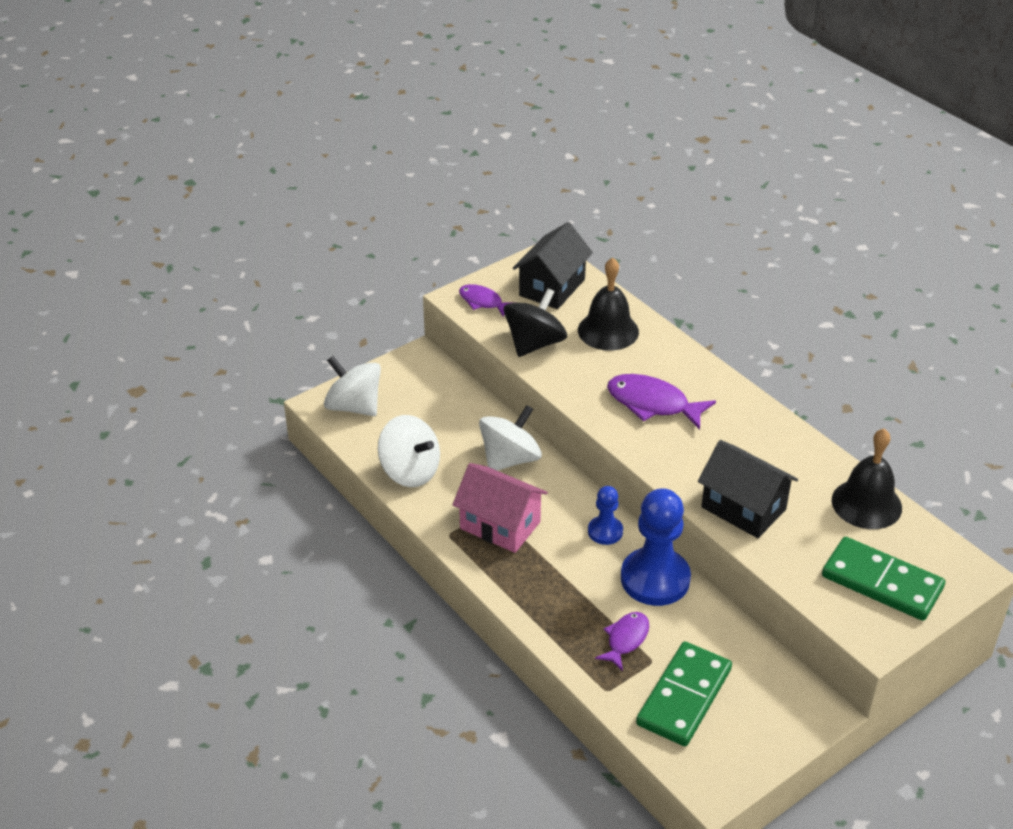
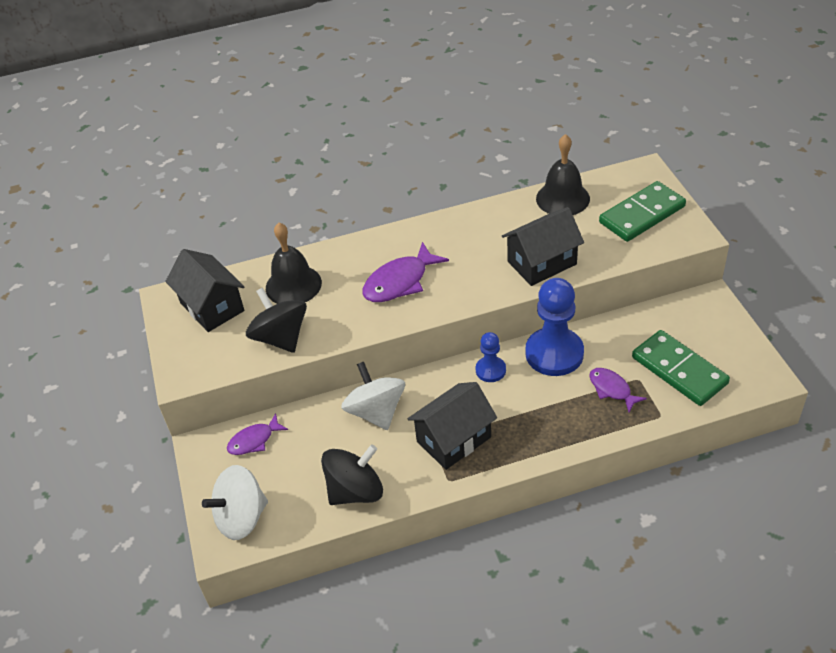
camera: 65 degrees left, 5 degrees up
(410, 471) = (355, 491): white spinning top -> black spinning top
(483, 302) = (200, 360): purple fish -> purple fish (254, 440)
(500, 525) = (453, 439): pink house -> black house

